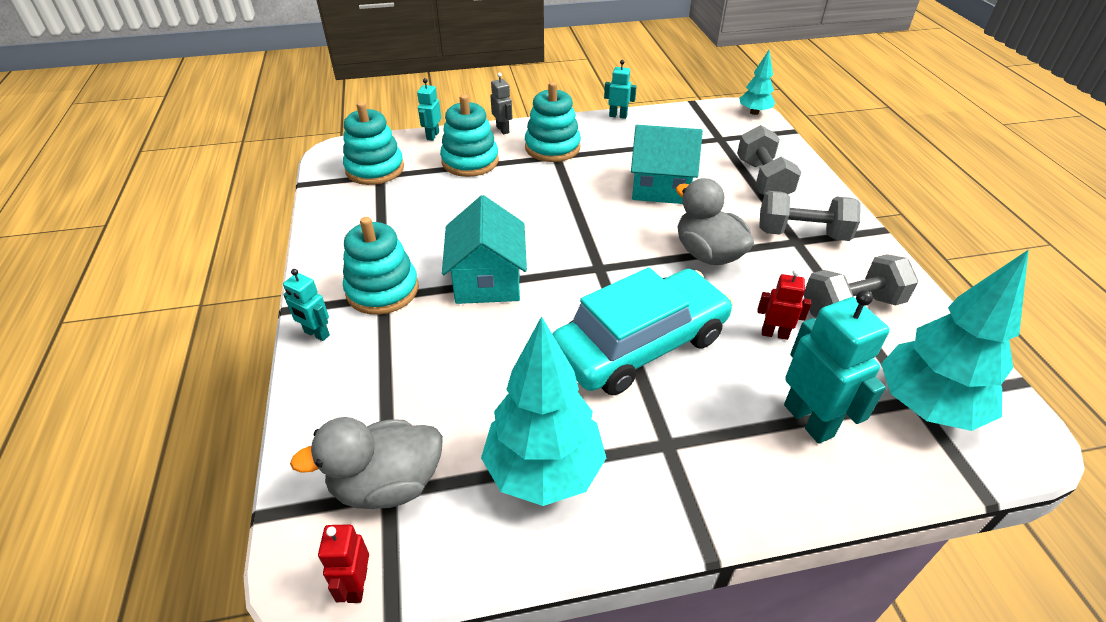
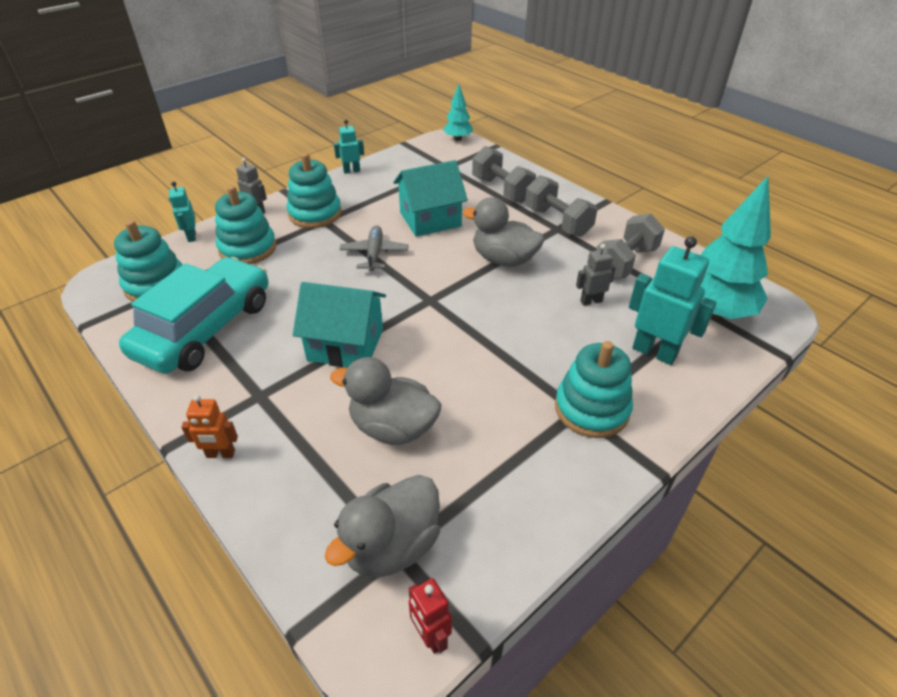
camera: 30 degrees left, 0 degrees up
(316, 334) = (220, 454): turquoise robot -> orange robot
(382, 290) = (254, 390): turquoise stacking toy -> turquoise stacking toy (591, 409)
(471, 376) = (393, 427): none -> grey duck
(487, 280) = (345, 344): turquoise house -> turquoise house turned 45 degrees counterclockwise
(544, 471) = (507, 472): turquoise tree -> none
(579, 203) = (374, 254): none -> grey plane
(640, 345) = (506, 347): turquoise car -> turquoise car (205, 328)
(774, 334) = (591, 301): red robot -> grey robot
(802, 234) = (557, 222): grey dumbbell -> grey dumbbell turned 75 degrees clockwise

